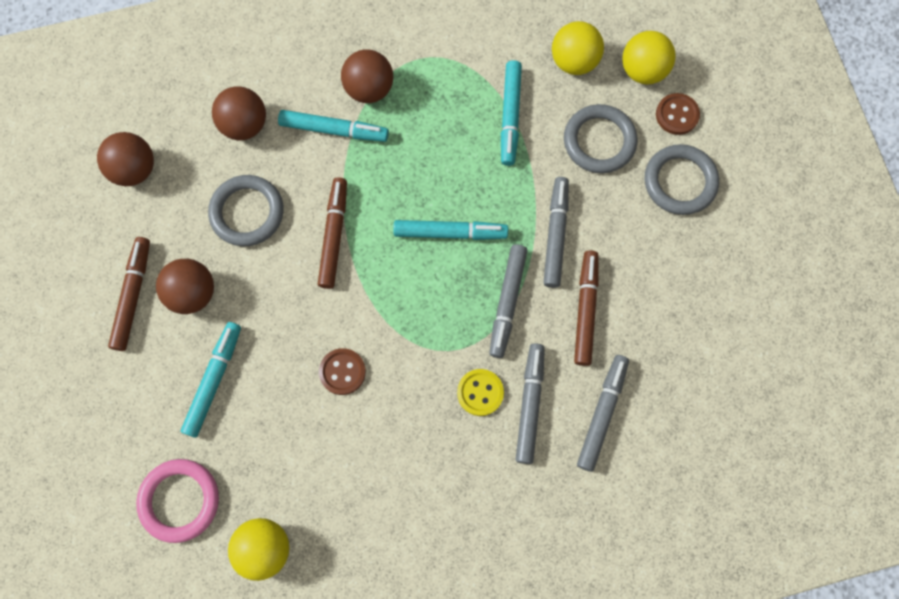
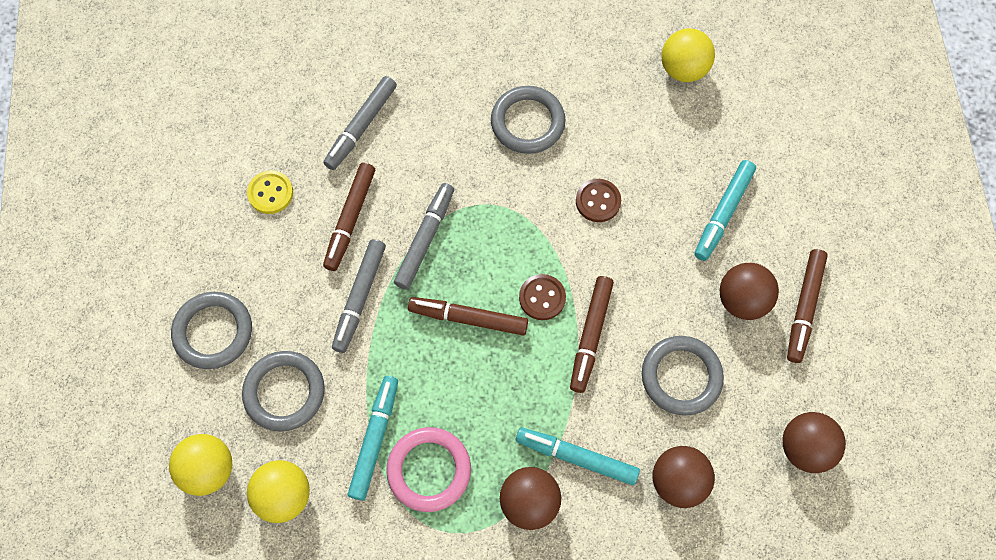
camera: 170 degrees left, 5 degrees down
(179, 500) = (758, 117): pink ring -> pink ring (429, 470)
(428, 450) = (527, 122): none -> grey ring
(450, 232) = (468, 318): turquoise marker -> brown marker
(480, 392) = (469, 162): yellow button -> yellow button (270, 193)
(529, 404) = (426, 145): grey marker -> none
(677, 115) = (189, 408): brown button -> brown button (542, 298)

